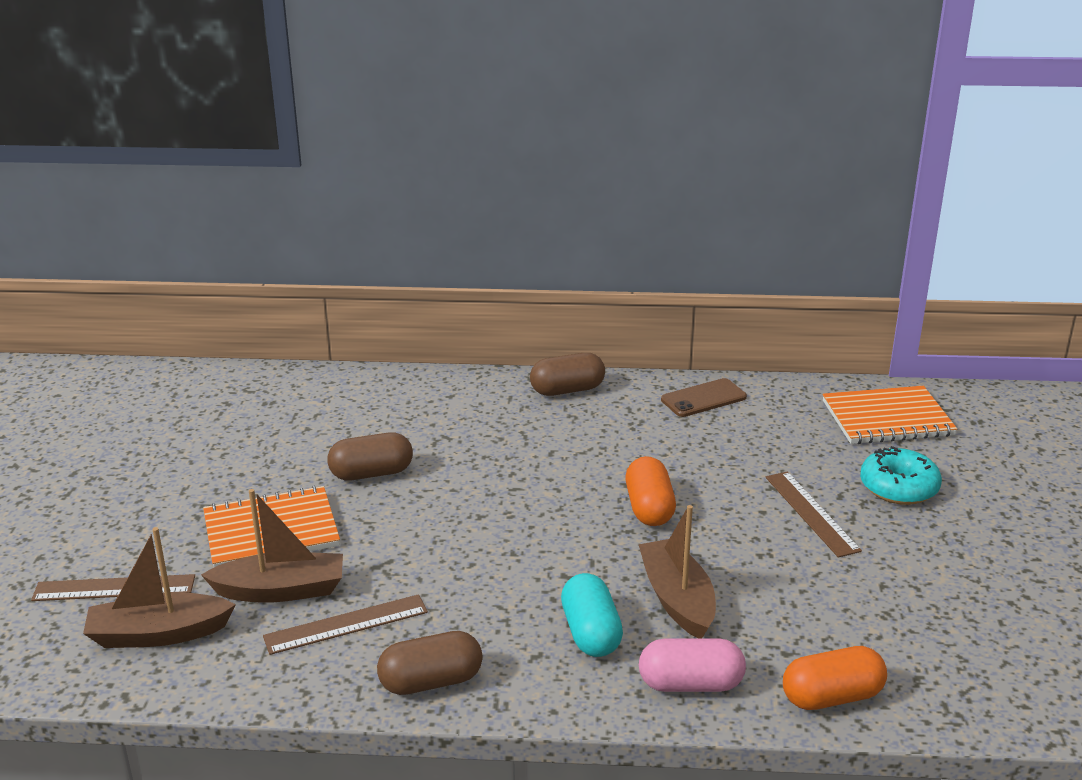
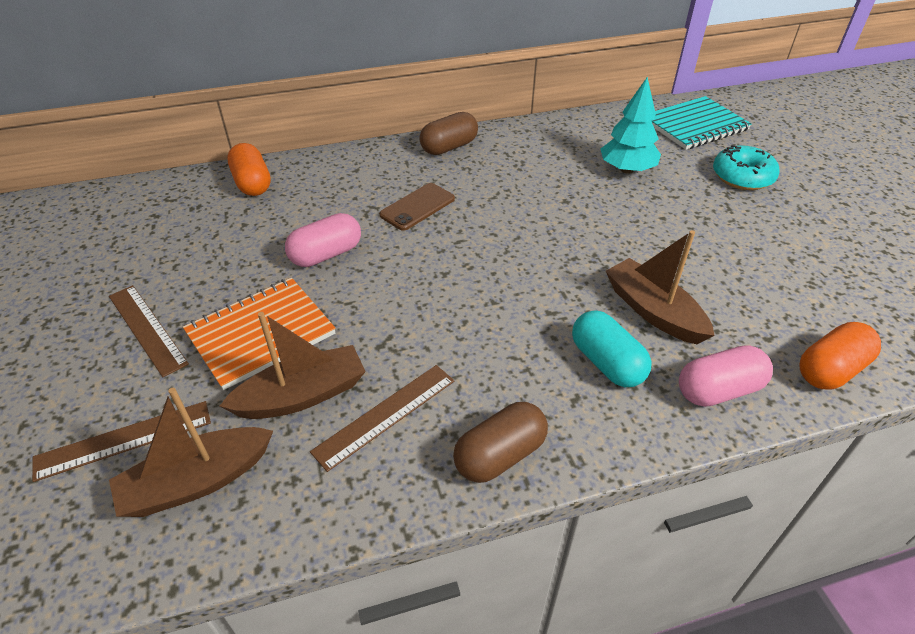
camera: 20 degrees left, 15 degrees up
(371, 473) = (326, 254): brown capsule -> pink capsule
(649, 508) = (577, 234): orange capsule -> orange capsule (252, 183)
(703, 398) = (557, 134): brown phone -> brown phone (417, 207)
(760, 452) = (627, 169): none -> turquoise tree
(811, 513) = (698, 211): brown ruler -> brown ruler (146, 329)
(887, 418) = (695, 125): orange notebook -> turquoise notebook

